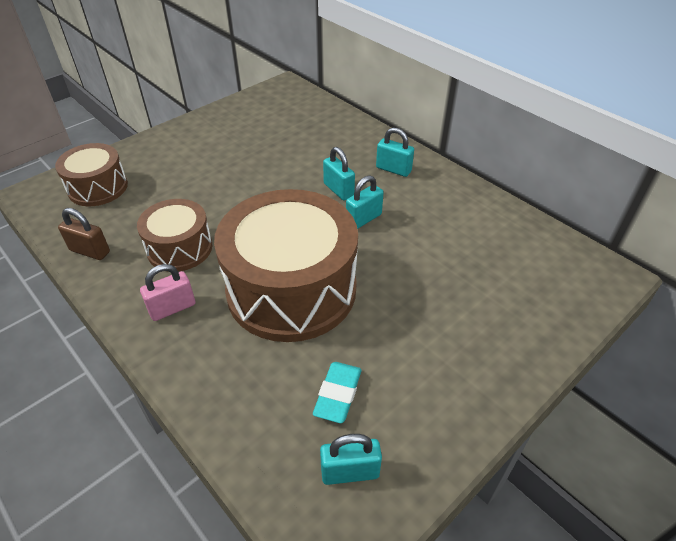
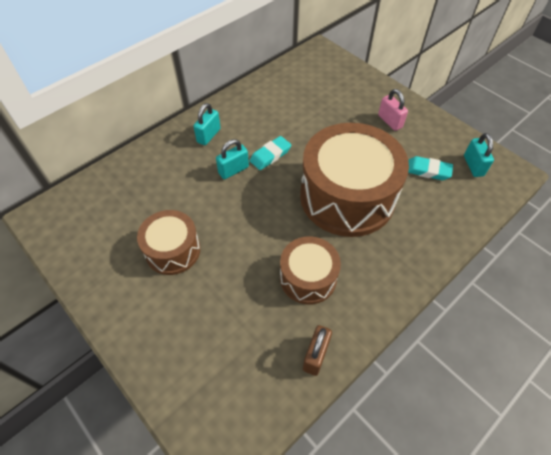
camera: 90 degrees left, 10 degrees up
(98, 187) = (215, 378): brown drum -> brown drum (173, 250)
(172, 308) = (375, 271): pink padlock -> pink padlock (390, 121)
(363, 219) = (270, 155): turquoise padlock -> turquoise eraser

